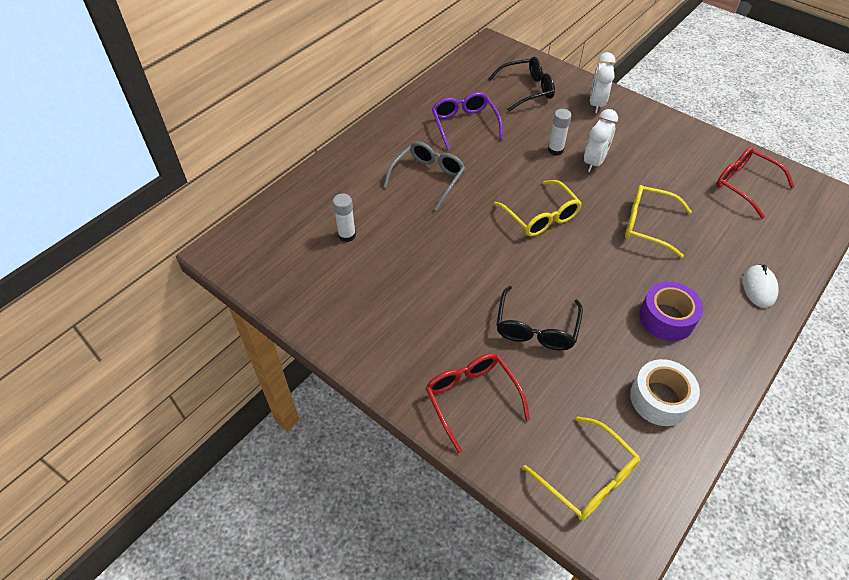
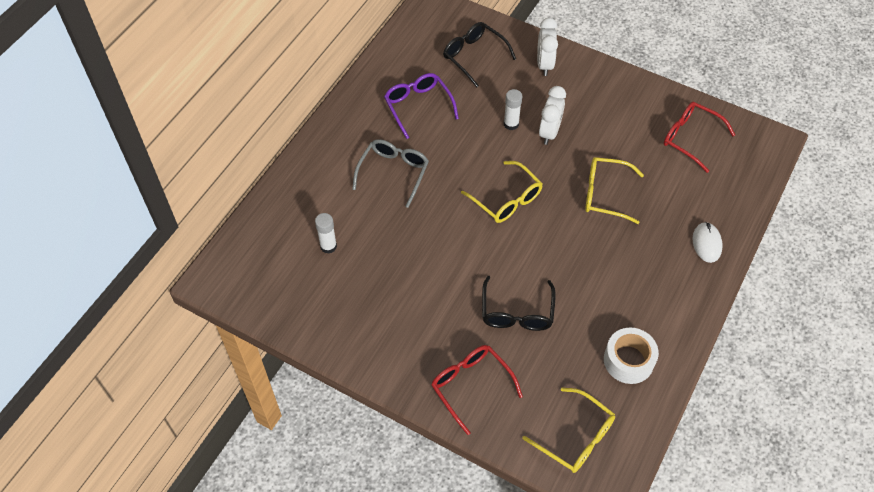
camera: 10 degrees left, 5 degrees up
(527, 90) = (474, 56): black glasses -> black glasses turned 105 degrees counterclockwise
(666, 318) = (628, 285): purple tape -> none

